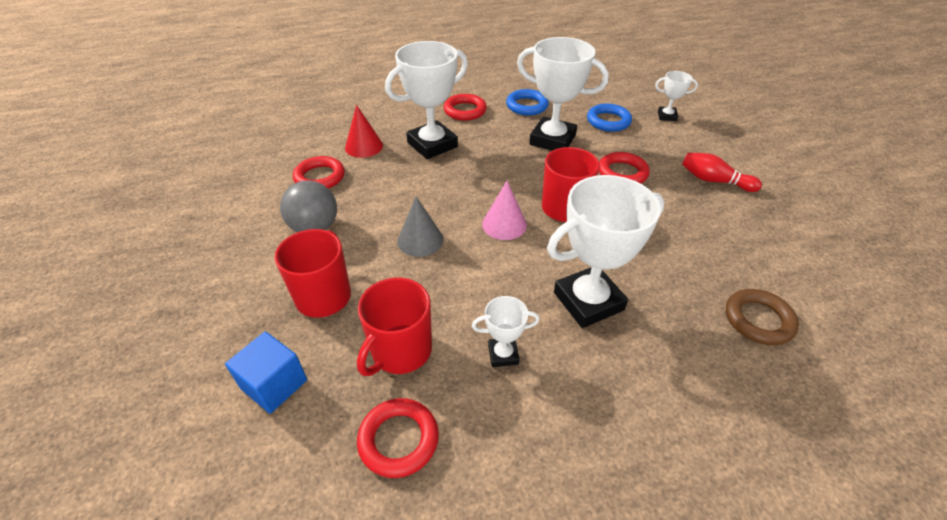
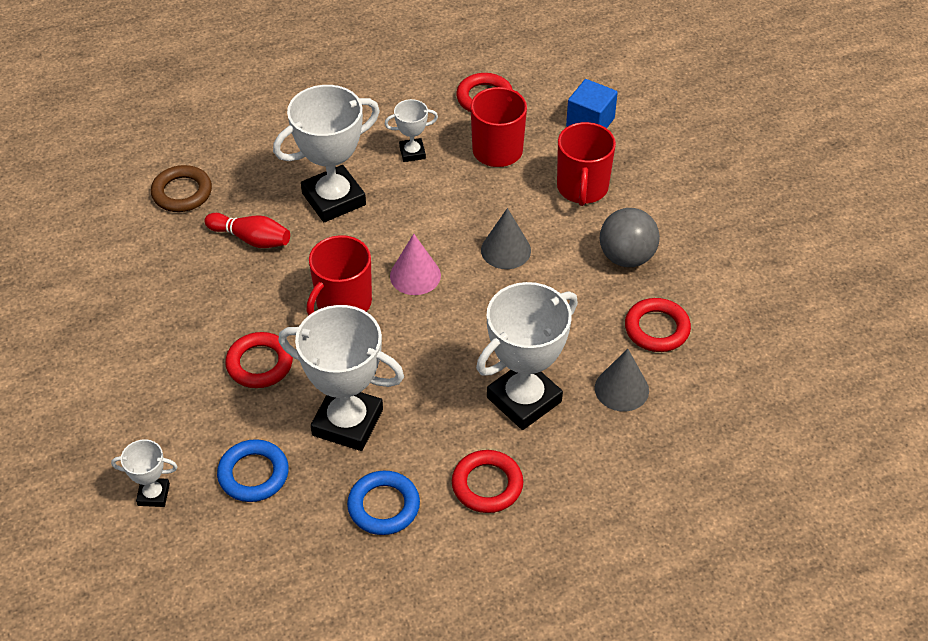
camera: 175 degrees right, 5 degrees up
(364, 146) = (621, 389): red cone -> grey cone
(714, 181) = (142, 358): red bowling pin -> red bowling pin (251, 239)

